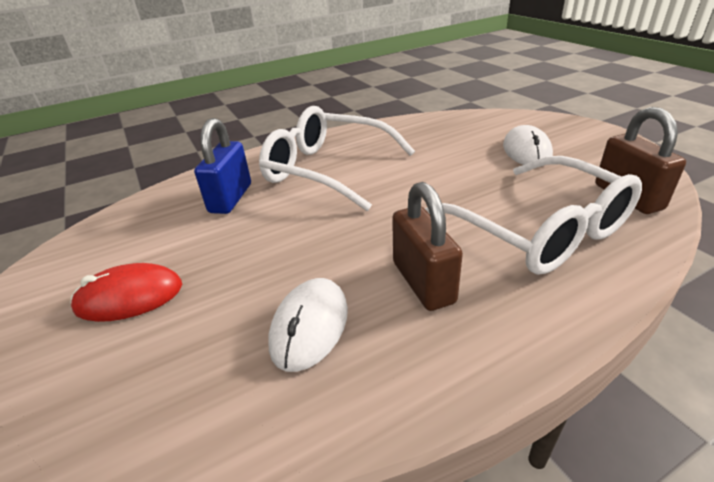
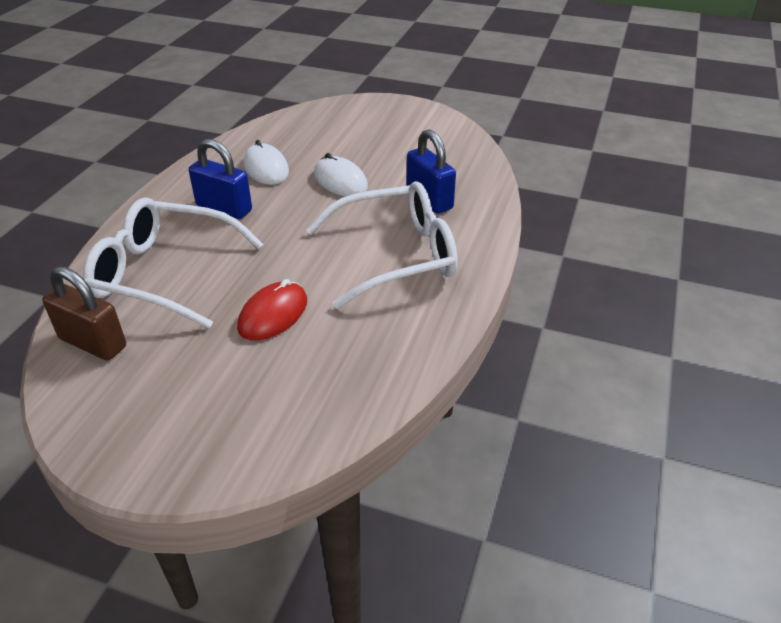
camera: 135 degrees right, 5 degrees up
(129, 297) = (377, 140): red mouse -> red mouse (273, 314)
(423, 282) = (224, 208): brown padlock -> blue padlock
(526, 151) = (215, 374): white mouse -> white mouse (340, 181)

